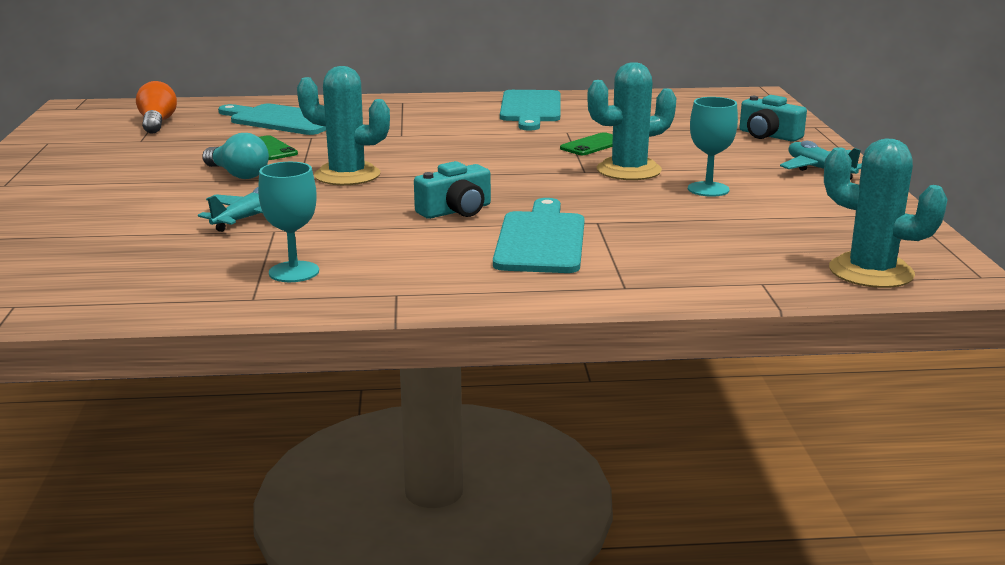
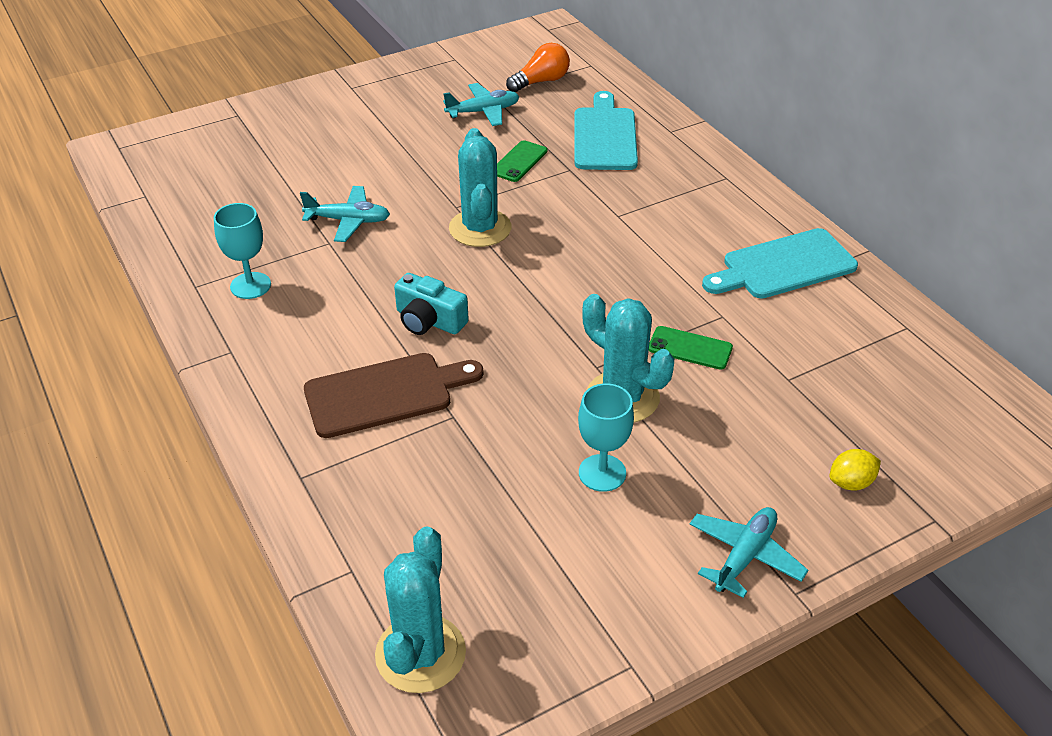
camera: 65 degrees right, 20 degrees up
(164, 147) = (483, 112): none -> turquoise plane
(238, 174) = (442, 174): turquoise light bulb -> none
(541, 240) = (385, 394): turquoise cutting board -> brown cutting board
(768, 135) = (851, 483): turquoise camera -> yellow lemon

